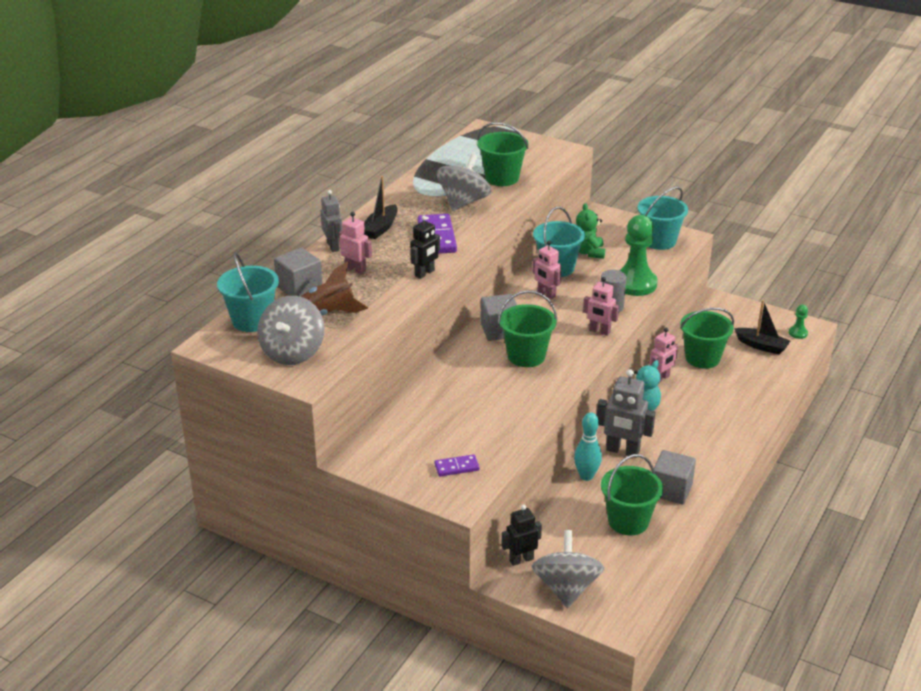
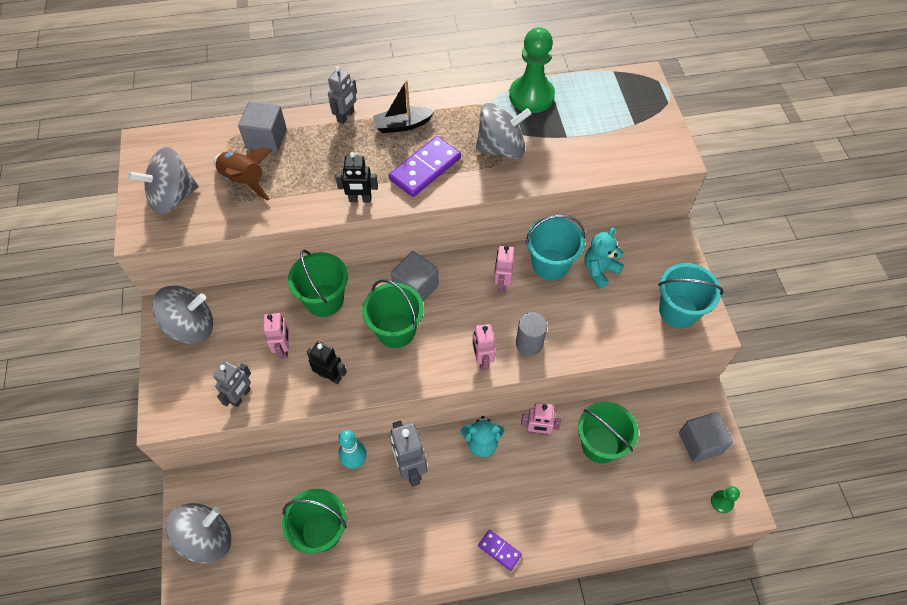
camera: 50 degrees right, 25 degrees up
(252, 320) = (197, 144): turquoise bucket -> none
(355, 269) = (325, 152): pink robot -> pink robot (284, 348)
(388, 452) = (191, 326): none -> grey spinning top
(456, 467) = (205, 385): purple domino -> purple domino (499, 550)
(491, 453) = (241, 396): none -> grey robot
(502, 178) = (571, 146): green bucket -> green bucket (324, 300)
(521, 559) = (218, 483): black robot -> black robot (330, 376)
(588, 252) = (599, 270): green teddy bear -> turquoise teddy bear
(635, 284) = (585, 338): green pawn -> green pawn (531, 96)
(671, 490) = (388, 539): grey cube -> grey cube (700, 443)
(761, 346) = (668, 483): black boat -> none

